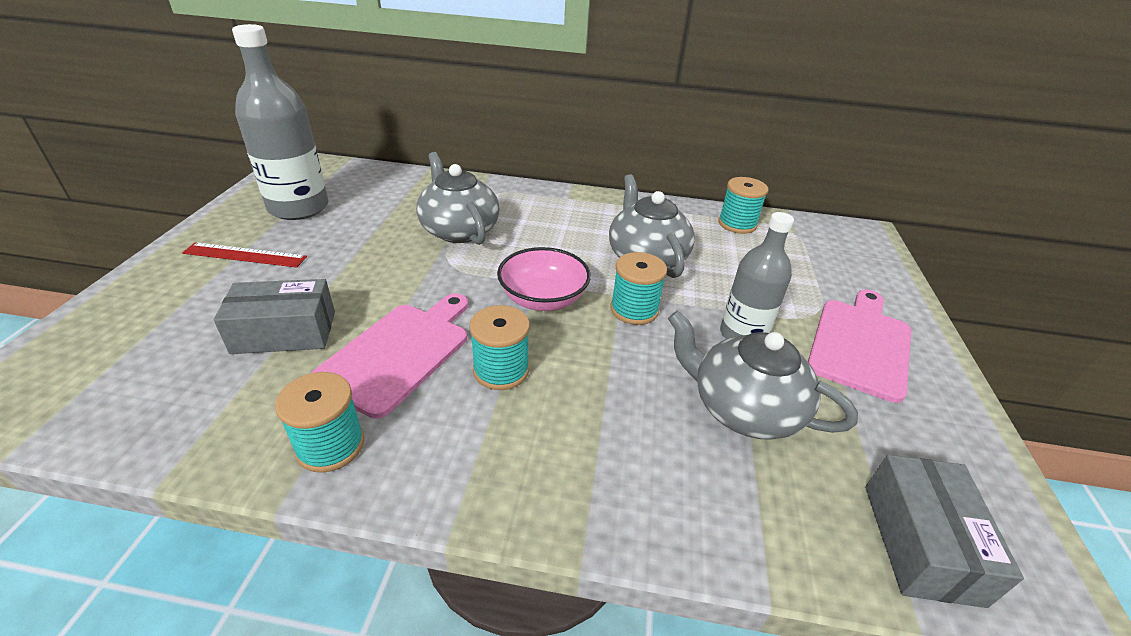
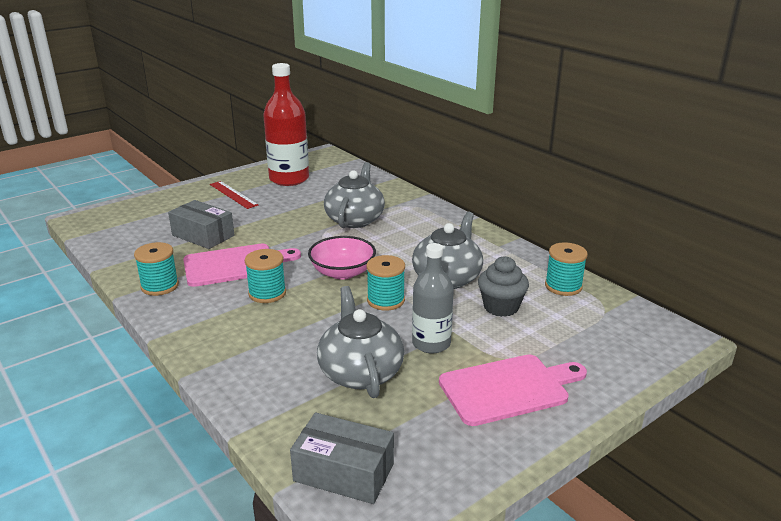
camera: 45 degrees right, 10 degrees down
(299, 207) = (289, 179): grey bottle -> red bottle
(730, 266) = (501, 307): none -> grey cupcake
(920, 542) = (344, 472): grey box -> grey box turned 60 degrees clockwise

